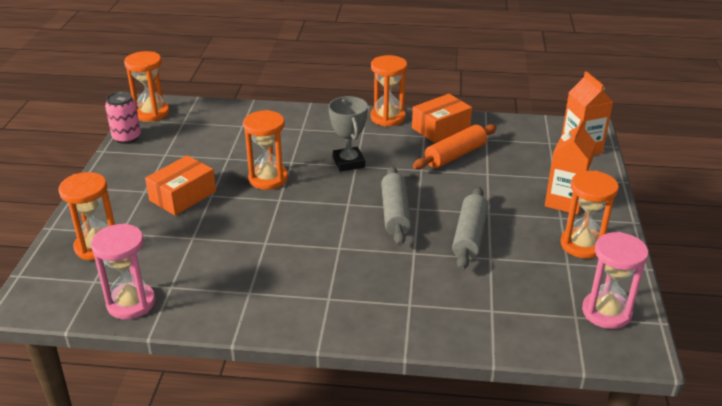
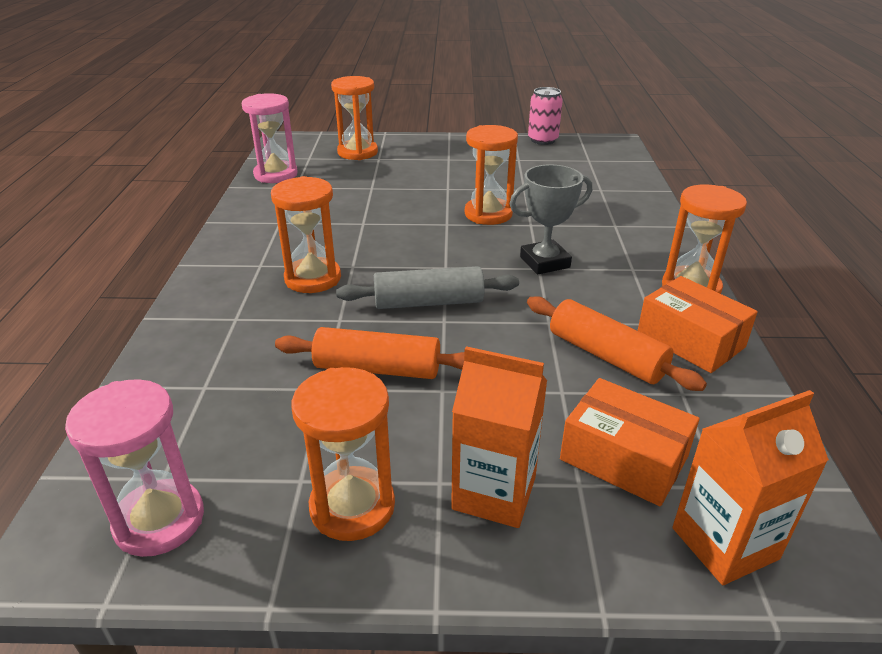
camera: 85 degrees right, 0 degrees up
(151, 113) = (598, 144): orange hourglass -> orange hourglass (313, 278)
(183, 196) = (443, 175): orange box -> orange box (623, 458)
(469, 236) = (377, 368): grey rolling pin -> orange rolling pin

